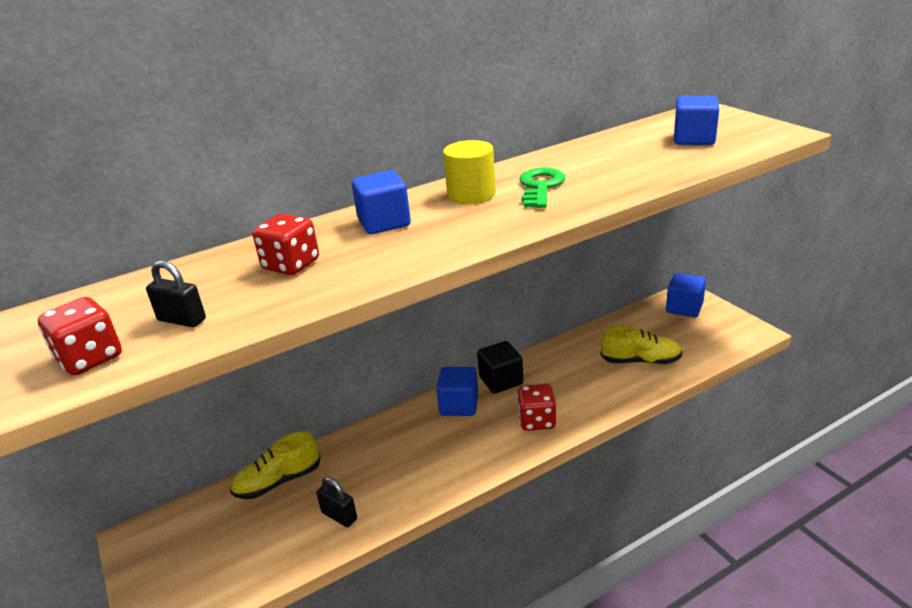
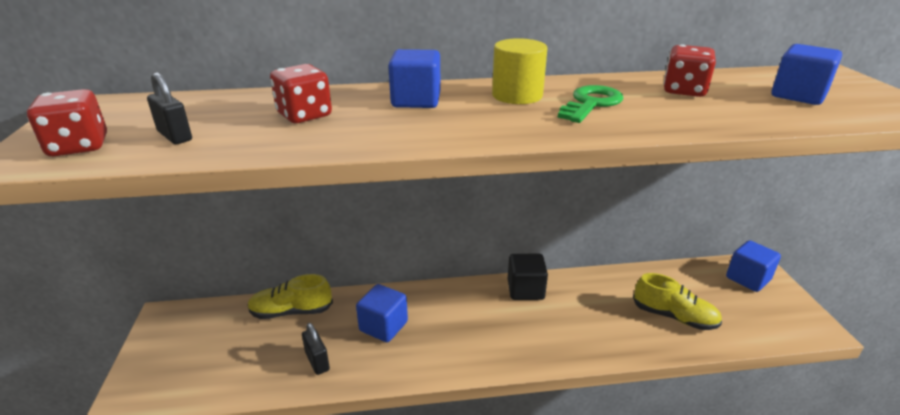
camera: 20 degrees right, 0 degrees up
(459, 405) = (475, 299): blue cube -> blue cube (383, 326)
(536, 421) = (538, 339): red dice -> red dice (684, 91)

